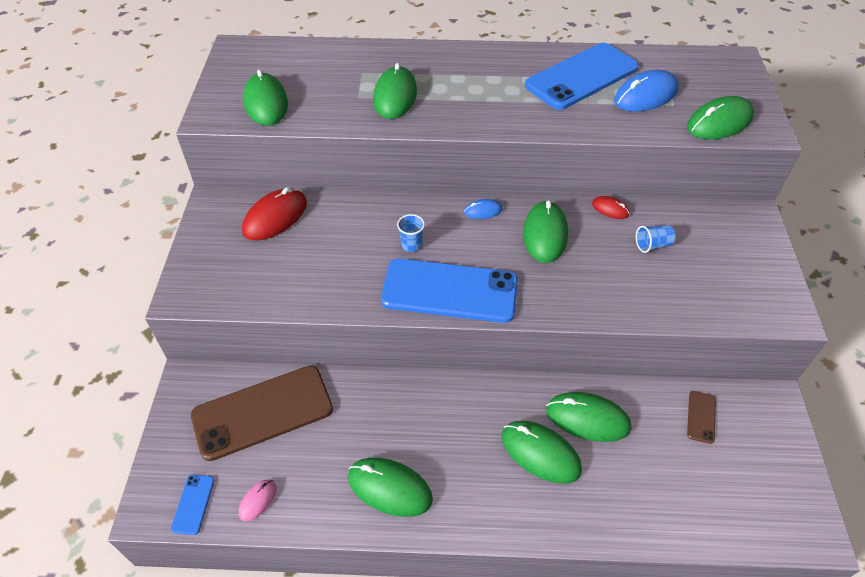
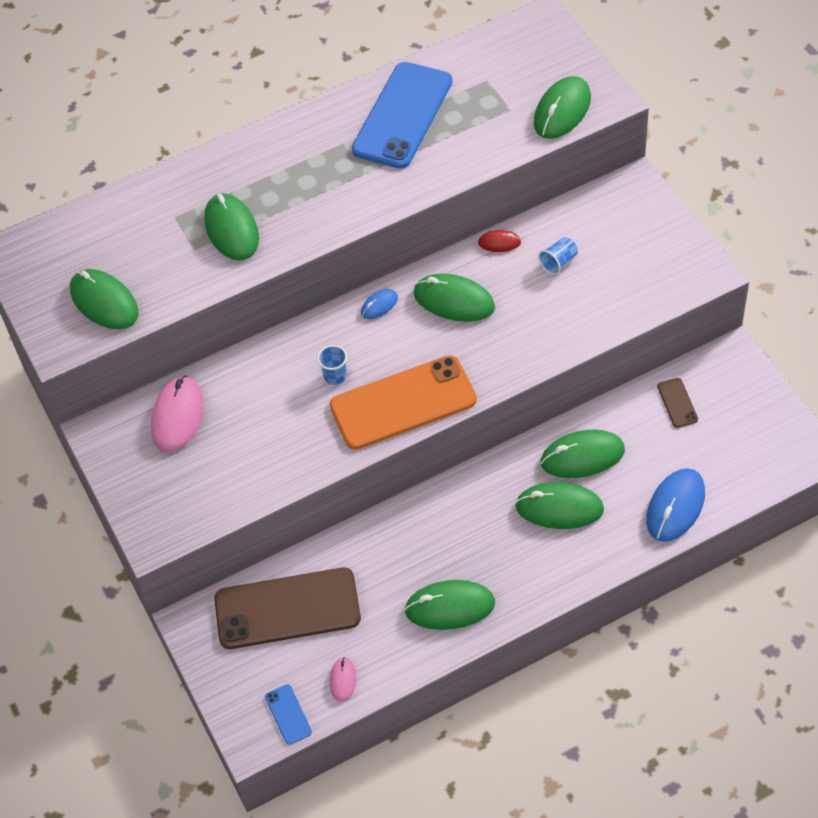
camera: 25 degrees left, 5 degrees up
(262, 412) = (287, 609): brown phone -> brown phone turned 45 degrees clockwise
(275, 217) = (177, 416): red mouse -> pink mouse
(450, 291) = (403, 403): blue phone -> orange phone
(545, 234) = (454, 301): green mouse -> green mouse turned 45 degrees counterclockwise
(645, 95) = (477, 110): blue mouse -> blue mouse (675, 507)

